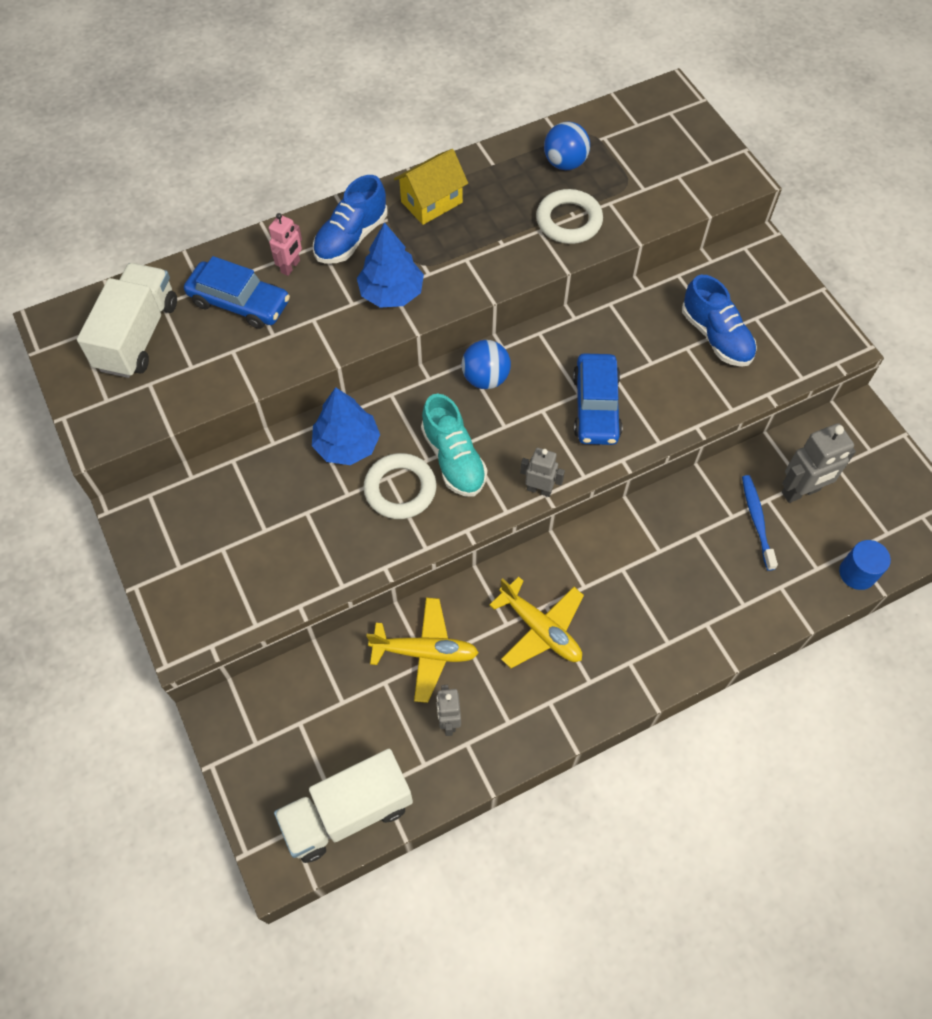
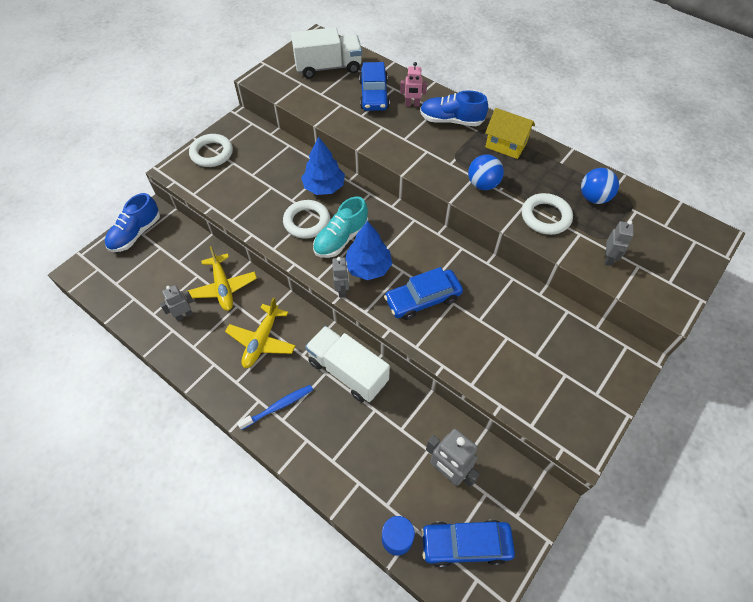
camera: 65 degrees right, 5 degrees down
(182, 573) = (212, 153): none -> white ring
(348, 812) = (114, 289): white truck -> white truck (348, 372)
(391, 293) = (423, 152): blue tree -> blue tree (368, 267)
(485, 378) = (409, 233): blue ball -> blue ball (483, 184)
(656, 196) = (608, 258): none -> grey robot
(716, 336) = (529, 353): blue shoe -> blue shoe (136, 233)
(757, 521) = (406, 447): blue toothbrush -> blue toothbrush (278, 406)
(884, 510) = (465, 544): none -> blue car

